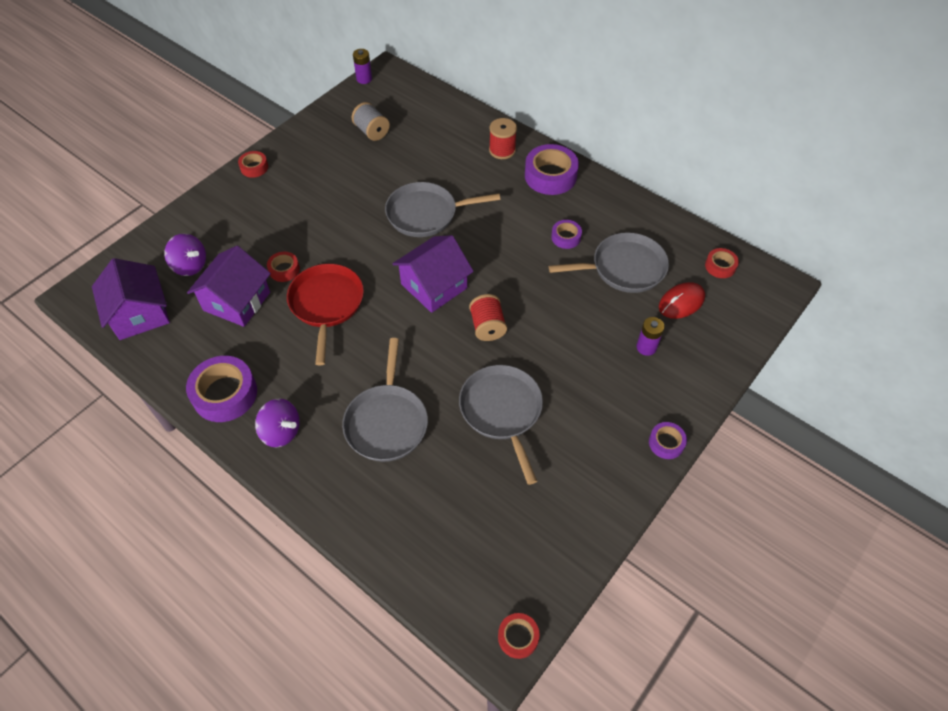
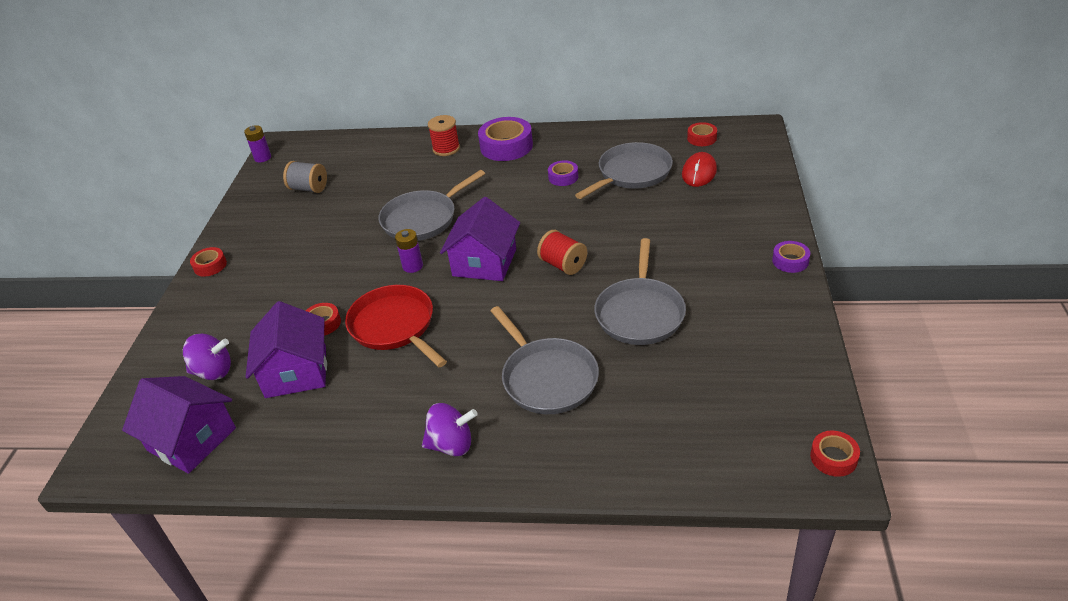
camera: 30 degrees left, 15 degrees down
(225, 394) = (359, 449): purple tape -> none
(502, 411) = (640, 313): grey pan -> grey pan turned 120 degrees counterclockwise
(646, 347) = (705, 212): purple battery -> purple battery (412, 266)

